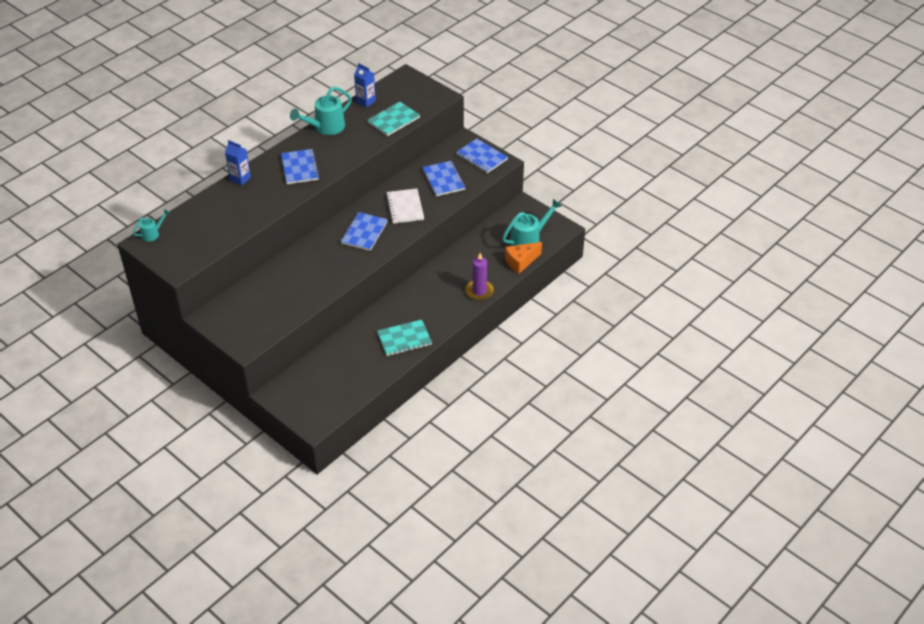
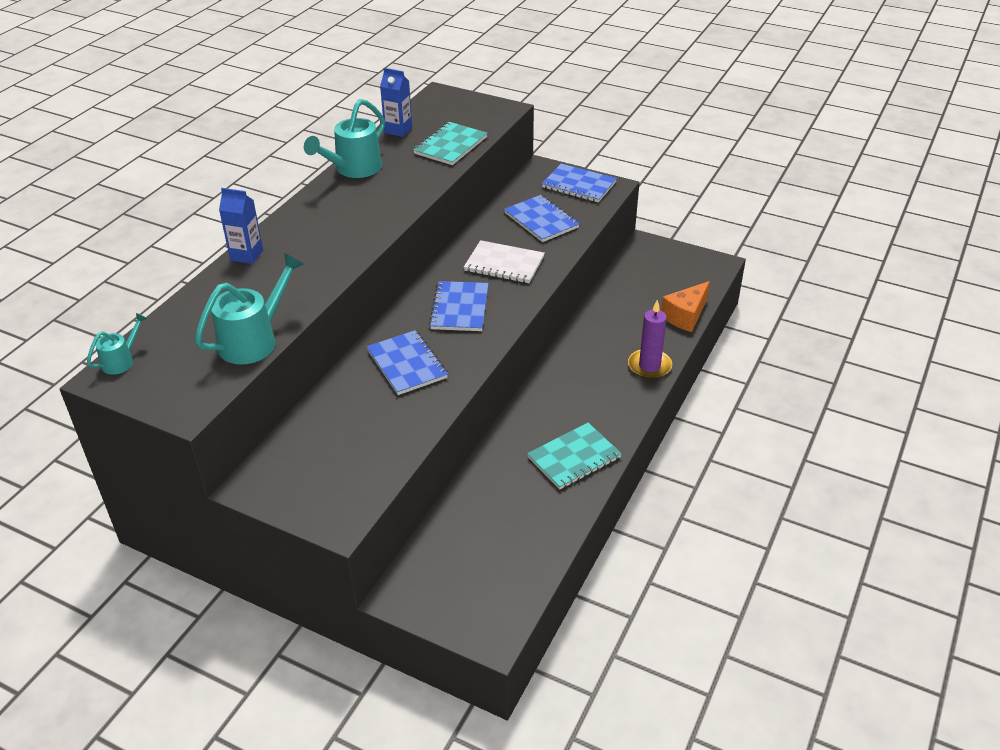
camera: 15 degrees left, 5 degrees down
(299, 168) = (337, 225): blue notebook -> blue notebook (407, 364)
(405, 207) = (504, 264): white notebook -> white notebook turned 45 degrees counterclockwise
(529, 240) = (680, 286): turquoise watering can -> turquoise watering can (254, 340)

